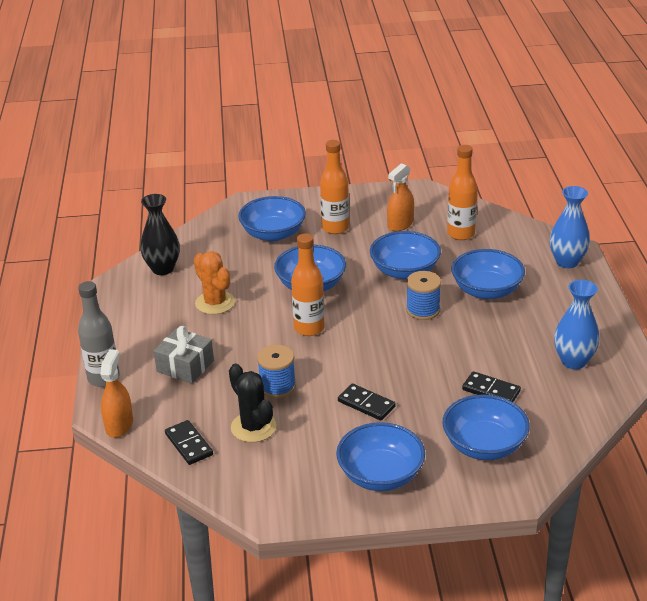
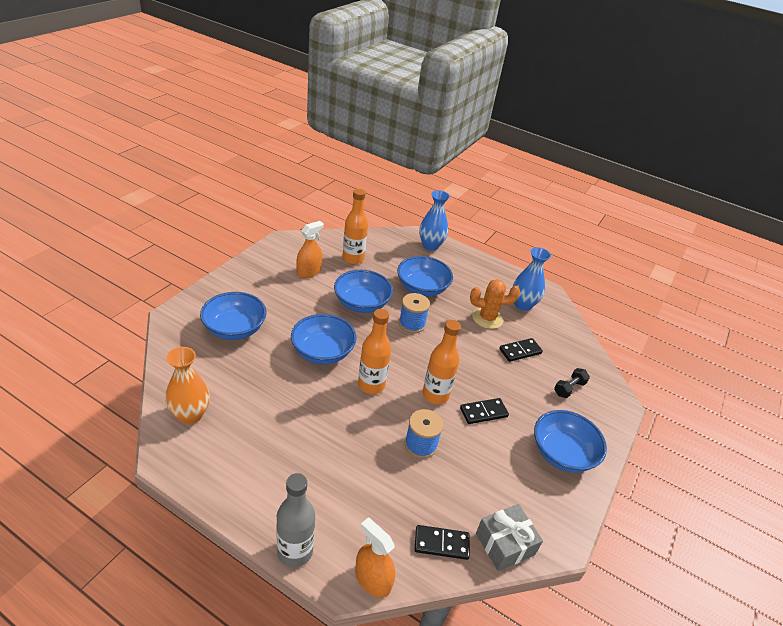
camera: 60 degrees left, 5 degrees up
(162, 269) = (190, 415): black vase -> orange vase
(185, 366) = (339, 483): grey gift -> grey gift (505, 544)
(215, 303) = (278, 414): orange cactus -> orange cactus (487, 318)
(253, 427) = (455, 489): black cactus -> none
(335, 228) = (271, 298): orange bottle -> orange bottle (435, 395)
(400, 224) = (309, 272): orange spray bottle -> orange spray bottle turned 120 degrees counterclockwise
(484, 445) = (569, 388): blue bowl -> black dumbbell

